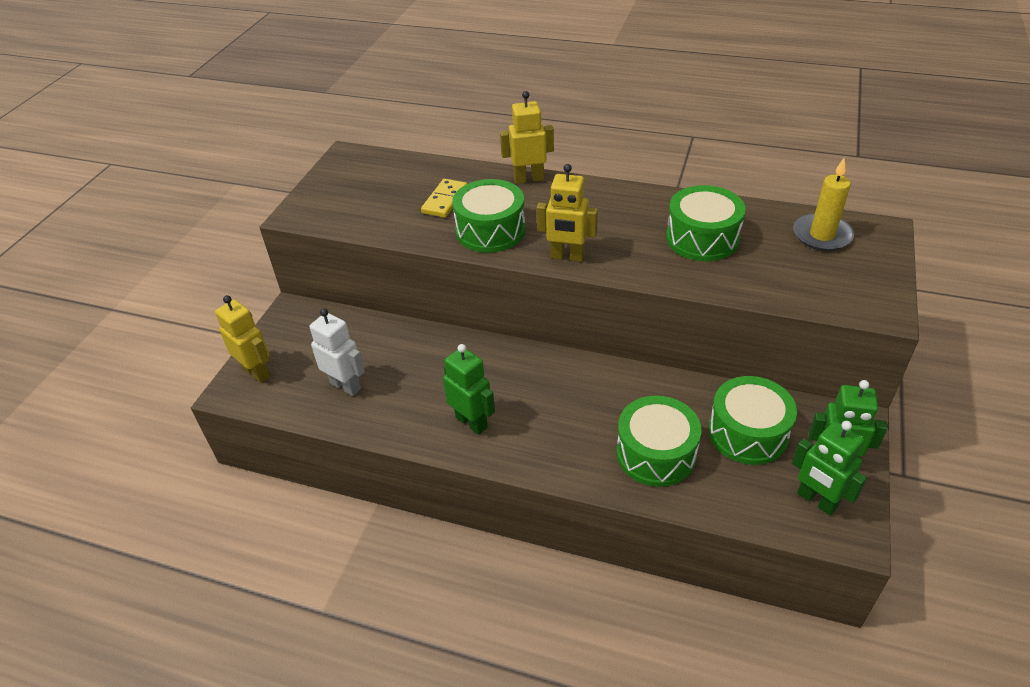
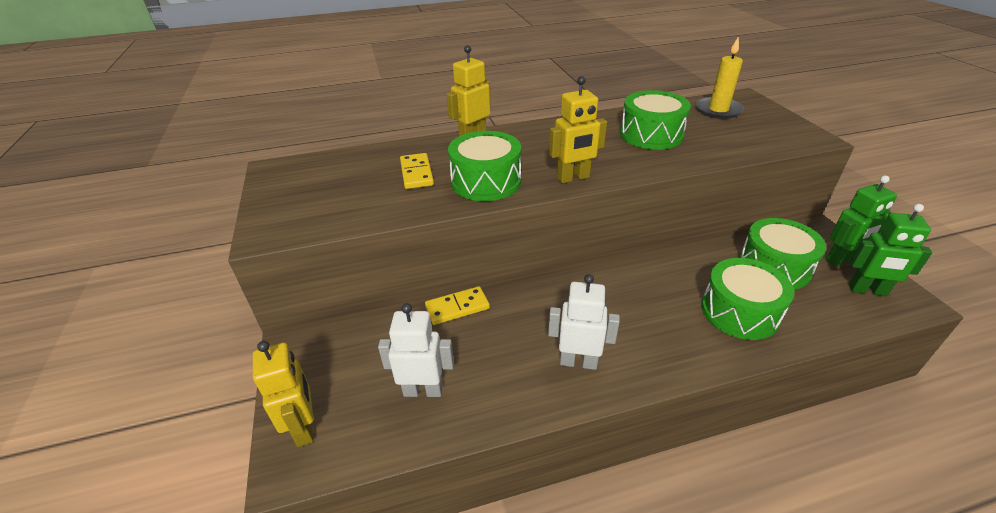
camera: 35 degrees left, 5 degrees down
(257, 372) = (304, 427): yellow robot -> yellow robot turned 60 degrees clockwise
(424, 335) = (457, 307): none -> yellow domino
(472, 422) = (578, 361): green robot -> white robot

